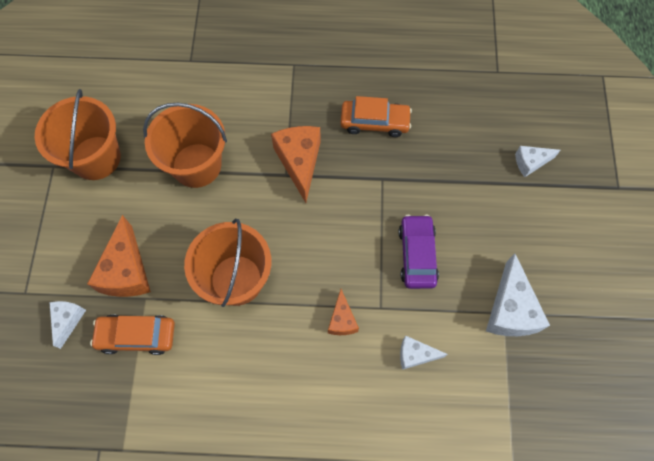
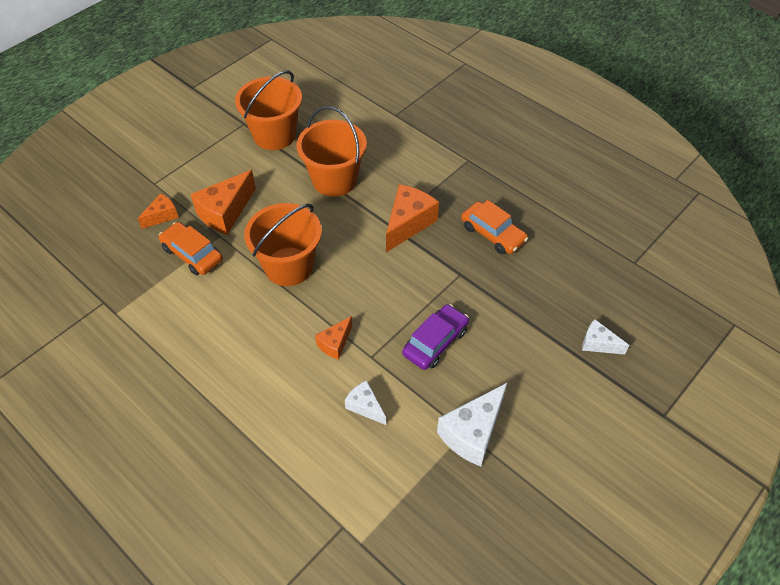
camera: 40 degrees right, 15 degrees down
(68, 320) = (162, 216): white cheese -> orange cheese

